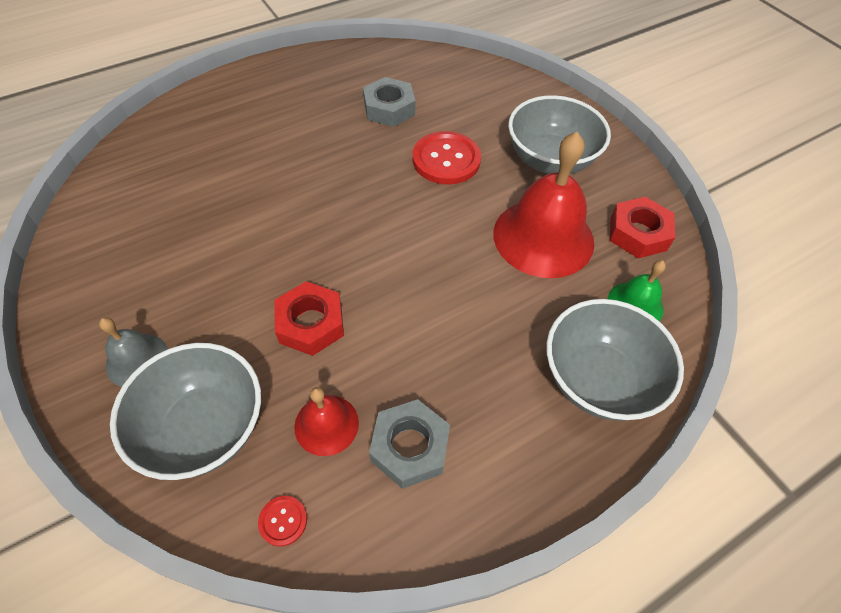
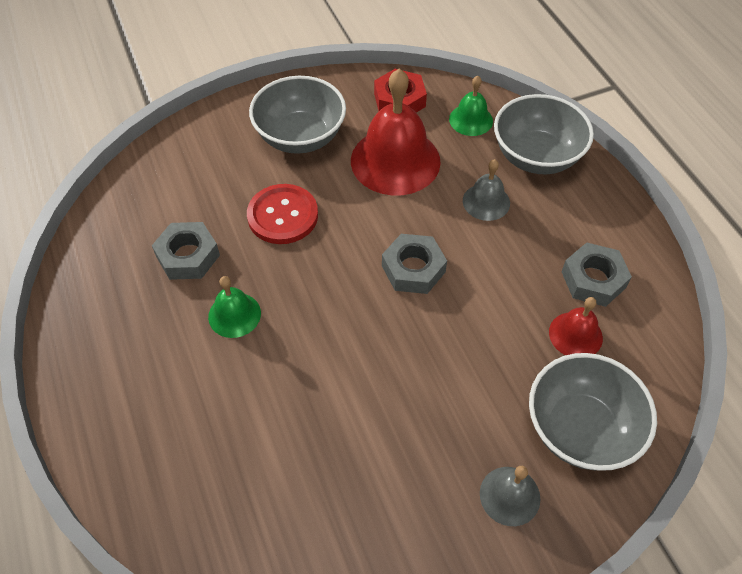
camera: 80 degrees left, 0 degrees up
(283, 521) = (656, 367): red button -> none
(311, 324) = (476, 343): red nut -> none
(332, 144) = (234, 315): none -> green bell
(399, 264) = (413, 269): none -> grey nut
(507, 326) = (486, 202): none -> grey bell

